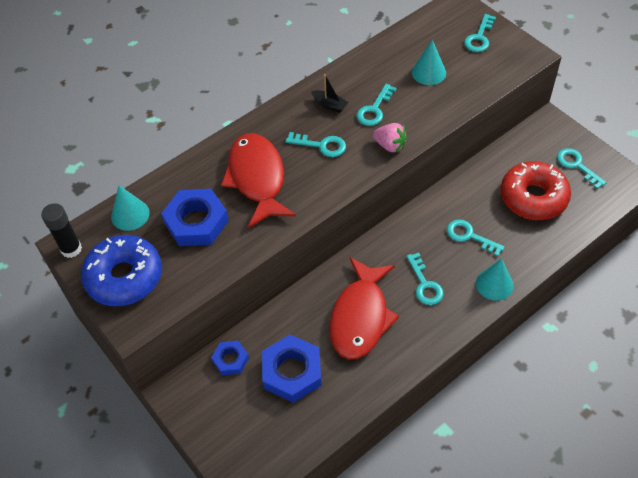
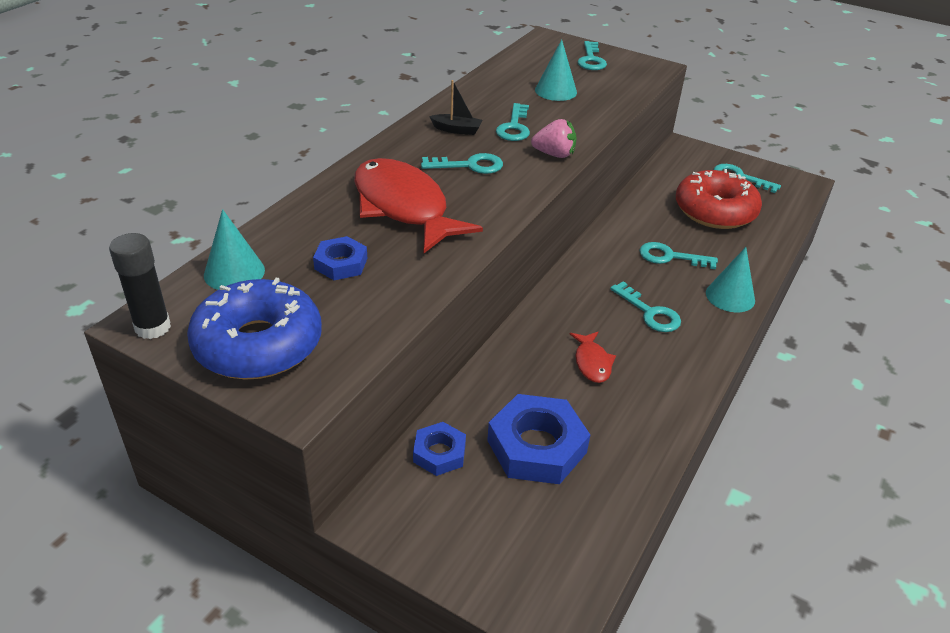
camera: 25 degrees left, 15 degrees down
(196, 222) = (341, 263): blue nut -> blue nut, size x0.56
(360, 317) = (592, 362): red fish -> red fish, size x0.45

